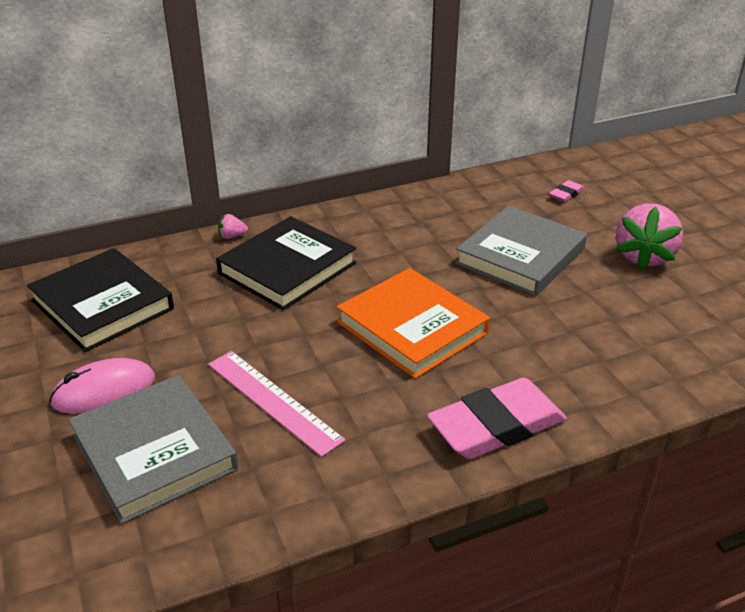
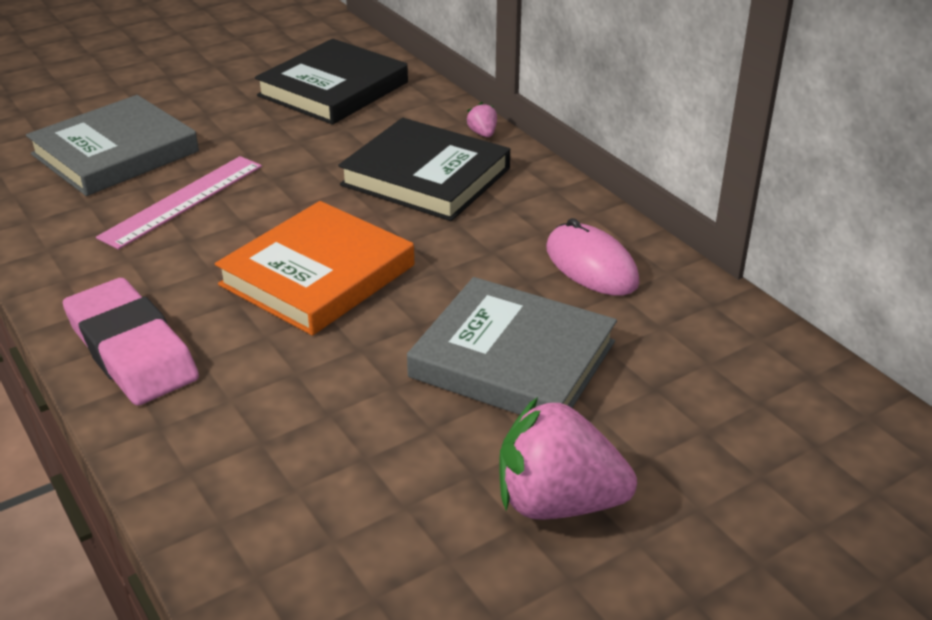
camera: 80 degrees right, 0 degrees up
(104, 391) = (201, 115): pink mouse -> pink mouse (591, 266)
(566, 194) = (739, 408): pink eraser -> none

